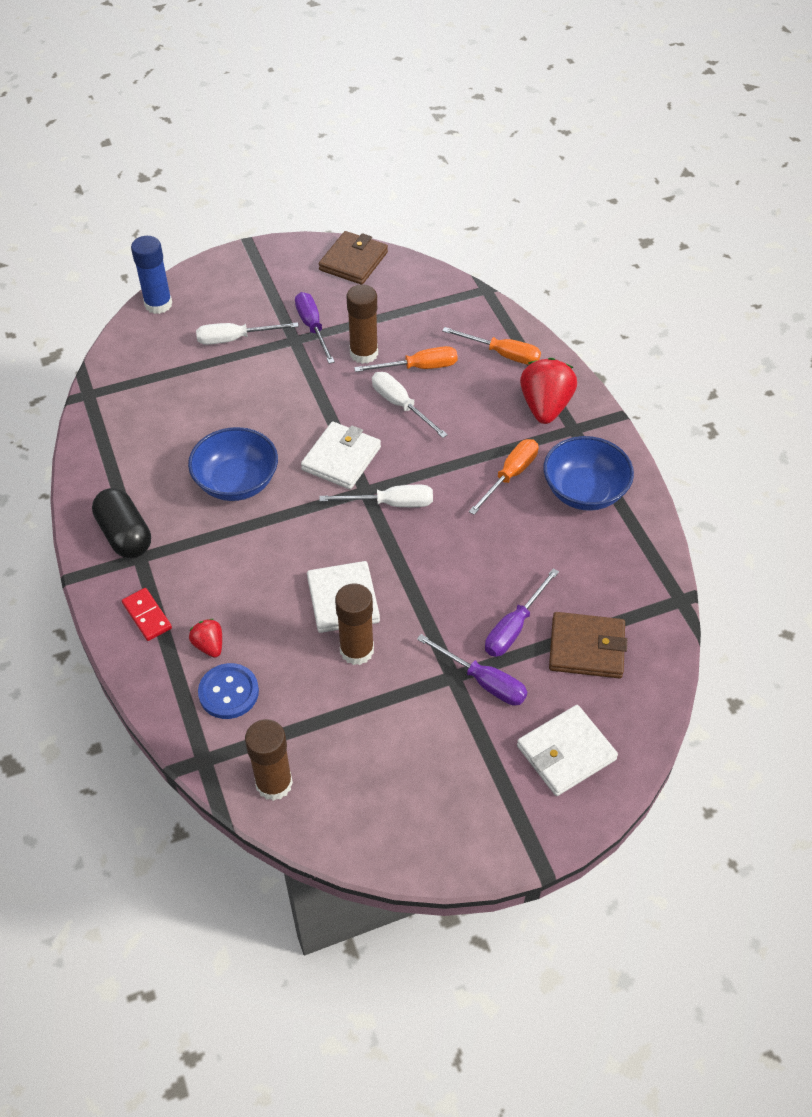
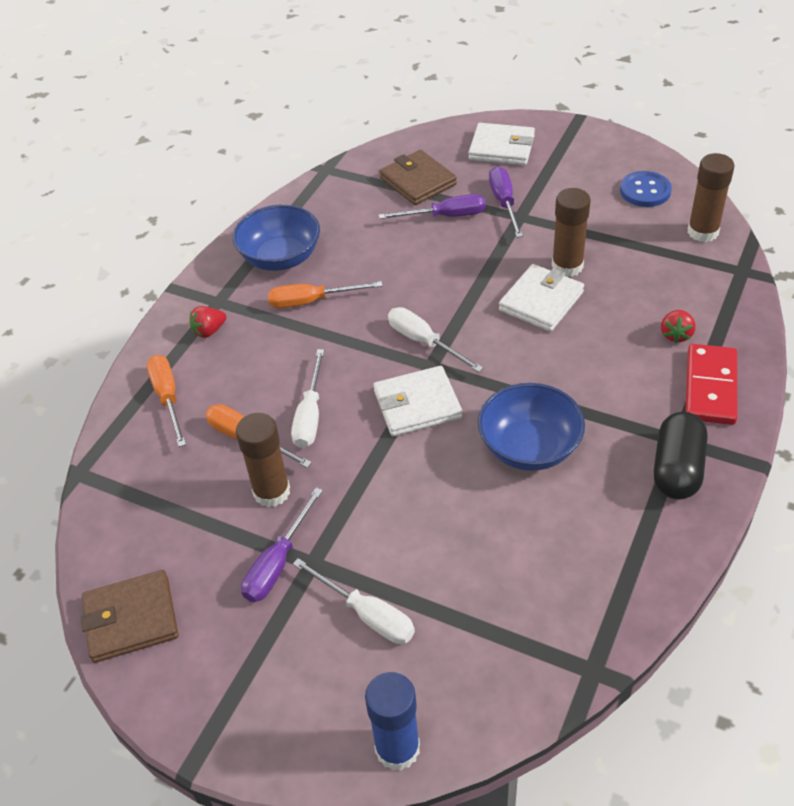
camera: 130 degrees left, 5 degrees down
(147, 616) = (710, 387): red domino -> red domino, size x1.63
(228, 692) = (688, 297): blue button -> blue button (645, 191)
(545, 407) = (209, 331): red strawberry -> red strawberry, size x0.52

